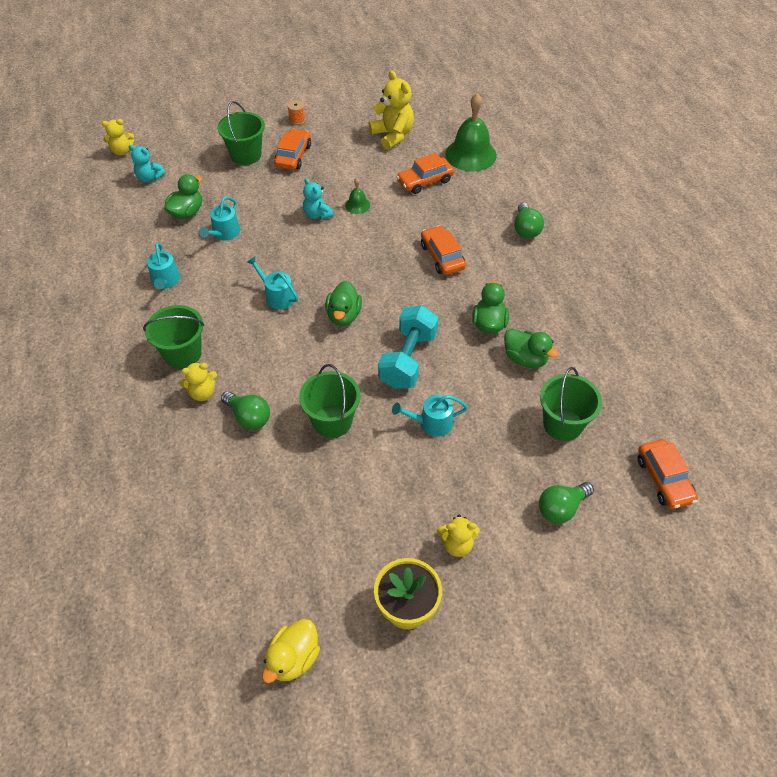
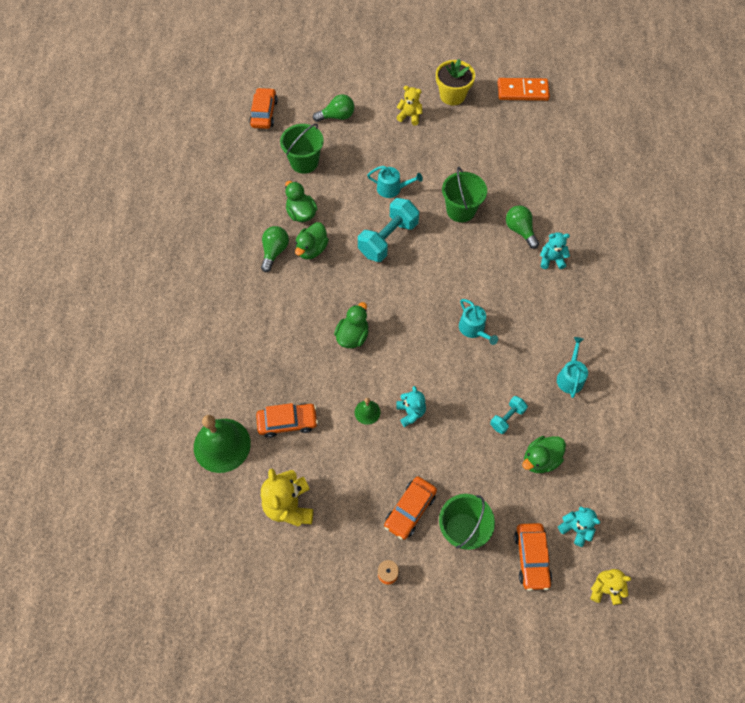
camera: 160 degrees left, 10 degrees up
(183, 354) = (562, 297): green bucket -> none
(202, 393) = (551, 259): yellow teddy bear -> turquoise teddy bear
(224, 233) = (507, 418): turquoise watering can -> turquoise dumbbell
(293, 658) = (522, 91): yellow duck -> orange domino
(344, 315) = (423, 292): green duck -> green duck (352, 336)
(442, 256) = (316, 324): orange car -> orange car (531, 558)
(526, 229) = (227, 330): green light bulb -> green light bulb (274, 252)

